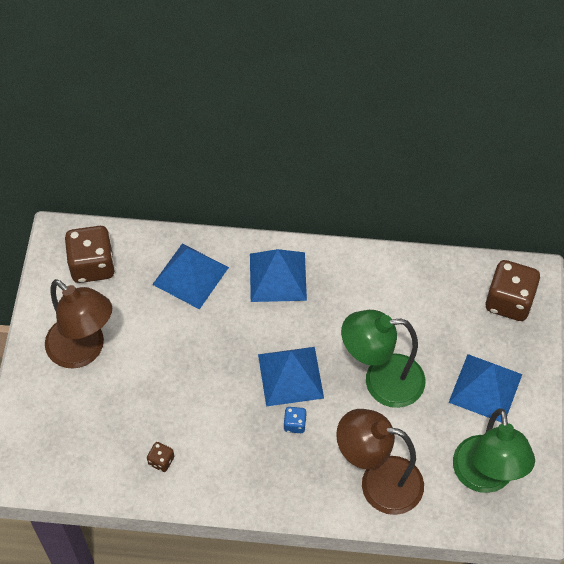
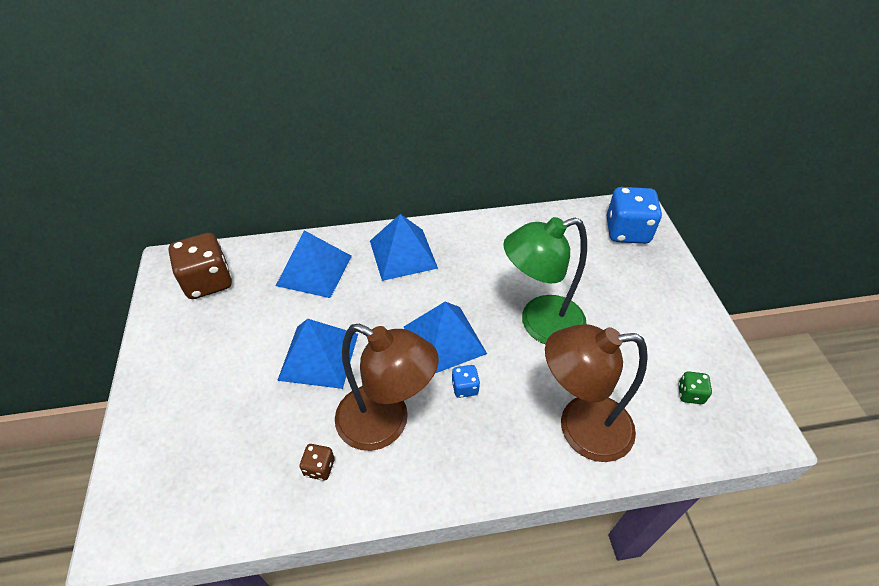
camera: 15 degrees left, 10 degrees down
(84, 350) = (207, 365): brown lamp -> brown lamp (386, 424)
(485, 388) = (644, 307): blue pyramid -> blue pyramid (319, 356)
(485, 477) = (690, 394): green lamp -> green dice
(509, 301) = (627, 231): brown dice -> blue dice

